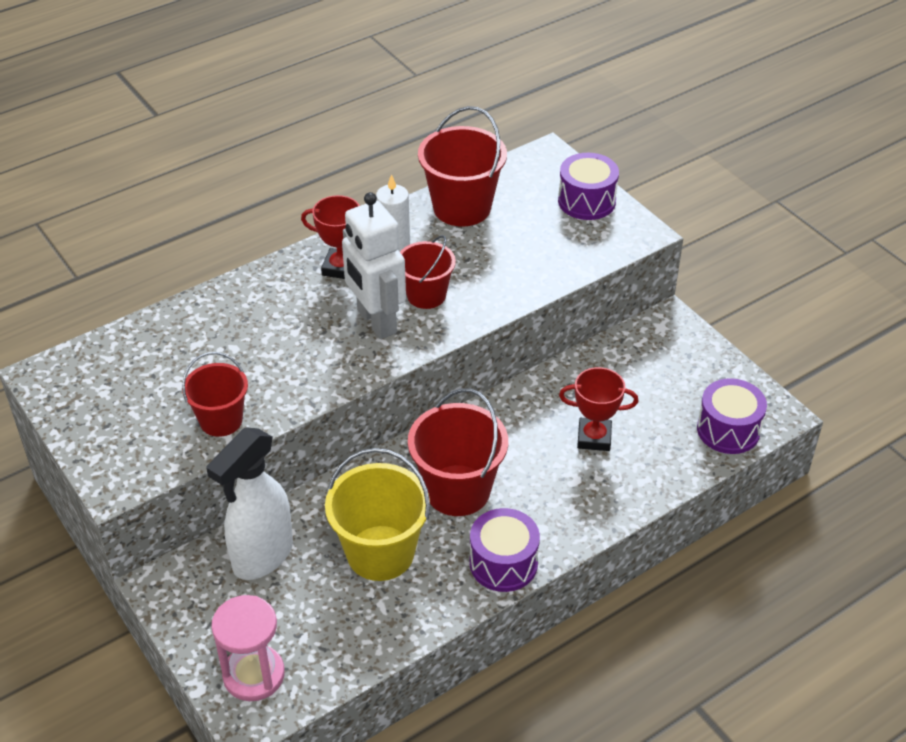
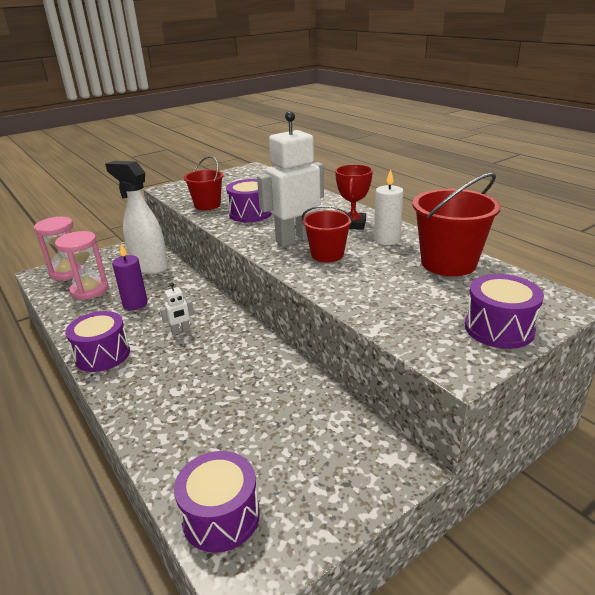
camera: 90 degrees right, 15 degrees down
(273, 367) = (250, 213): none -> purple drum
(327, 623) = (89, 290): none -> pink hourglass
(380, 553) = (135, 304): yellow bucket -> purple candle
(457, 490) = (181, 331): red bucket -> white robot
(594, 438) = (224, 403): red trophy -> none

